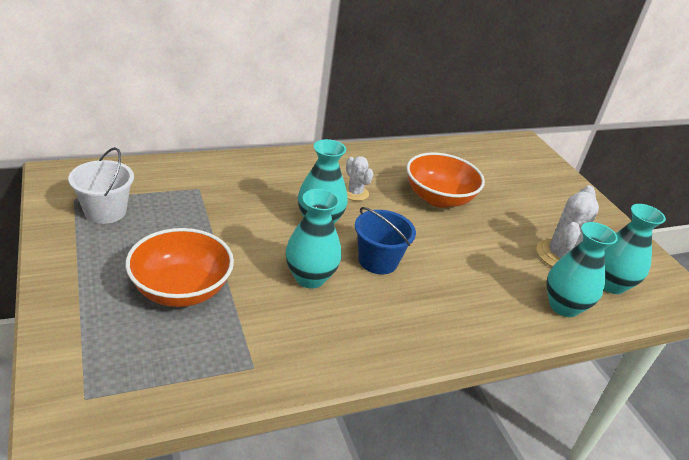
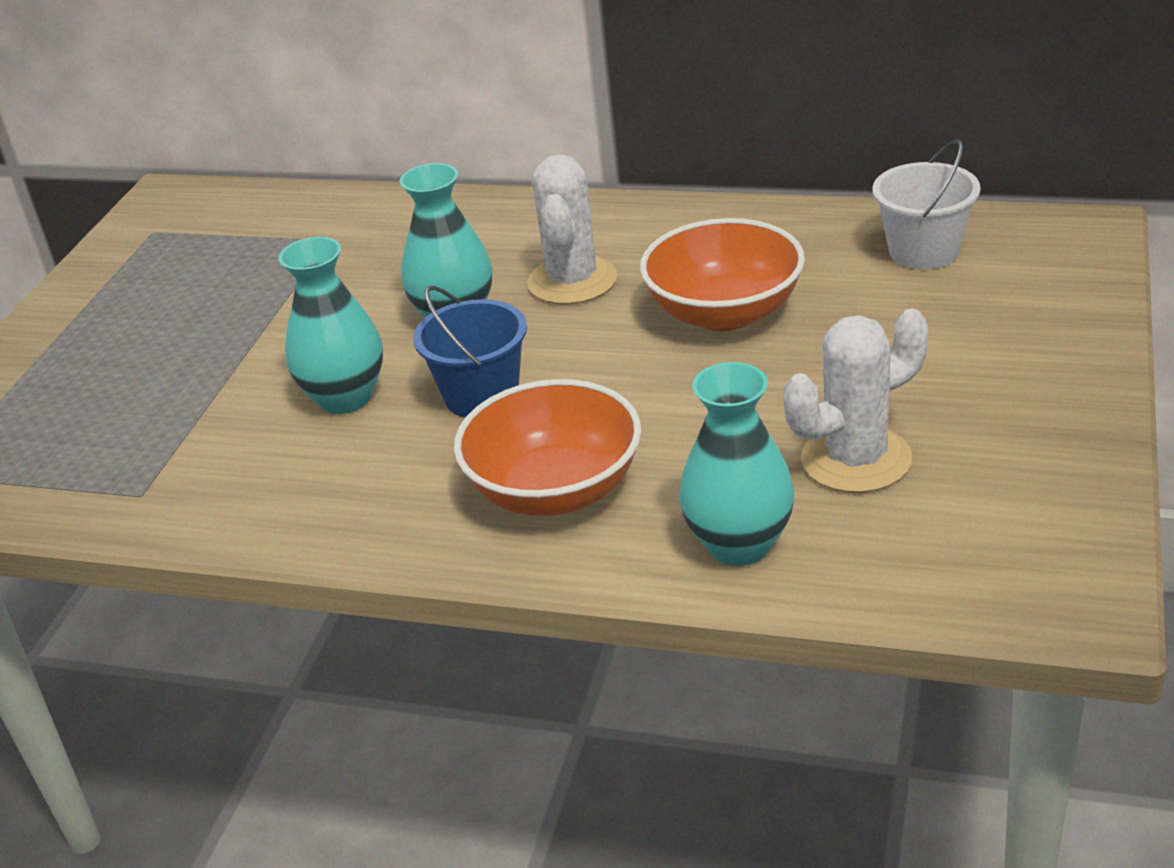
camera: 45 degrees right, 0 degrees up
(105, 211) = (172, 255): white bucket -> white bucket (924, 251)
(181, 289) = (158, 376): orange bowl -> orange bowl (555, 490)
(355, 193) = (572, 281): white cactus -> white cactus, size x1.69
(610, 284) = (901, 534): turquoise vase -> none

